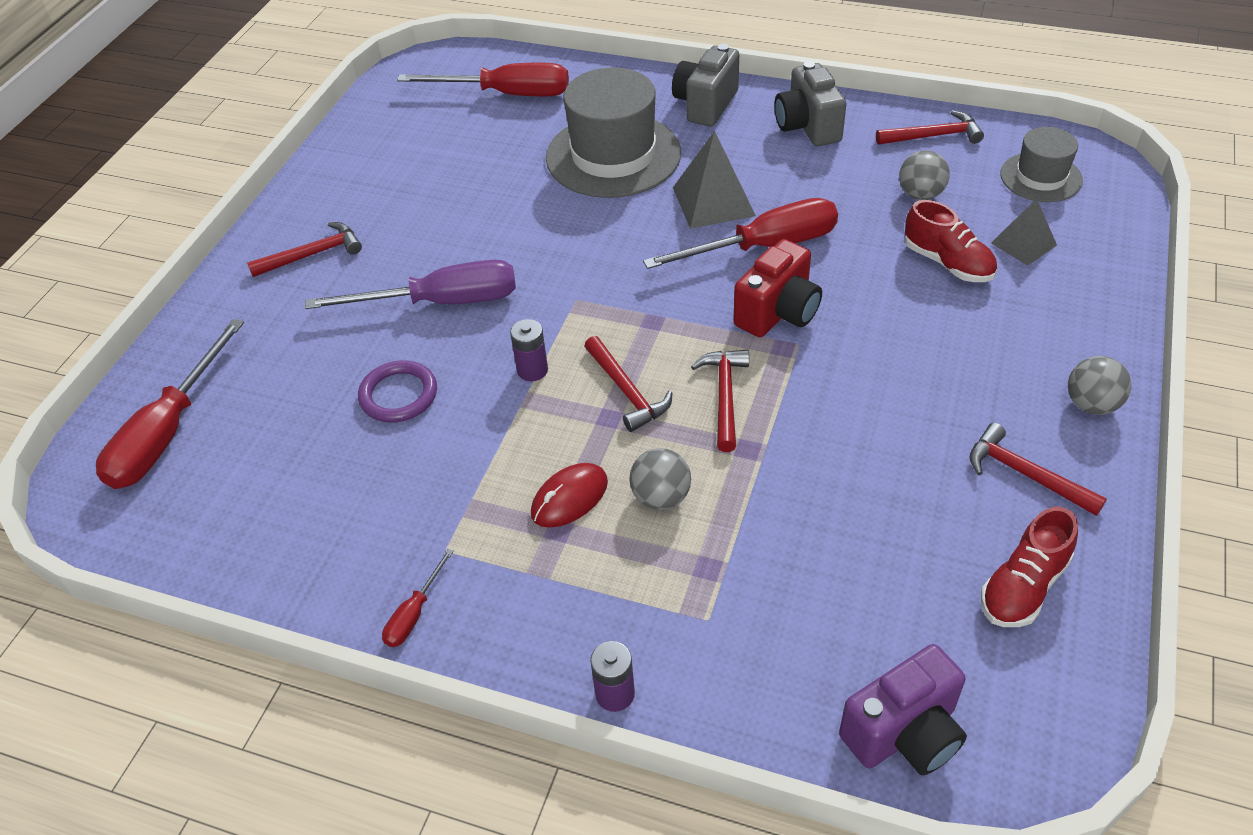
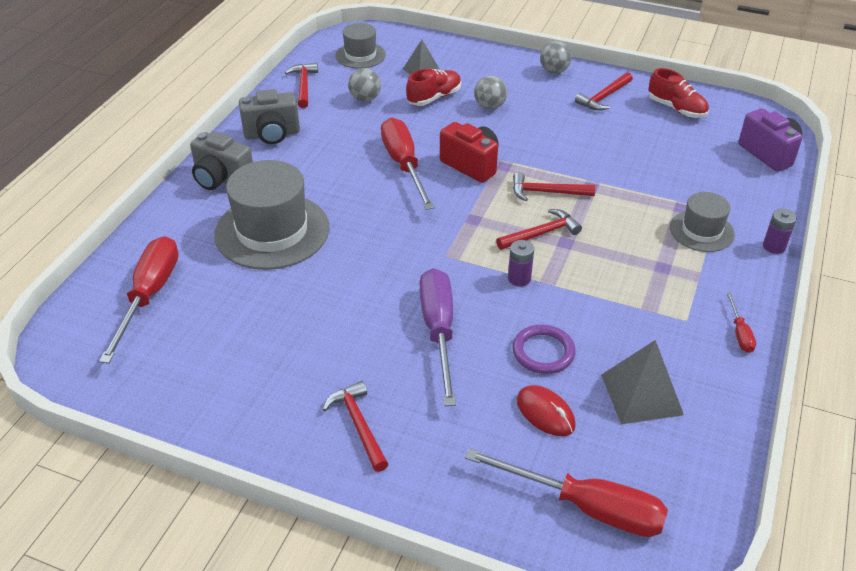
camera: 90 degrees left, 5 degrees down
(414, 613) = (739, 333): red screwdriver -> red screwdriver turned 60 degrees clockwise
(569, 498) = (636, 262): red mouse -> red mouse (545, 413)
(649, 590) = (701, 231): none -> grey hat
(661, 497) = (631, 223): grey ball -> grey ball (490, 106)
(713, 201) = (347, 184): grey pyramid -> grey pyramid (641, 394)

